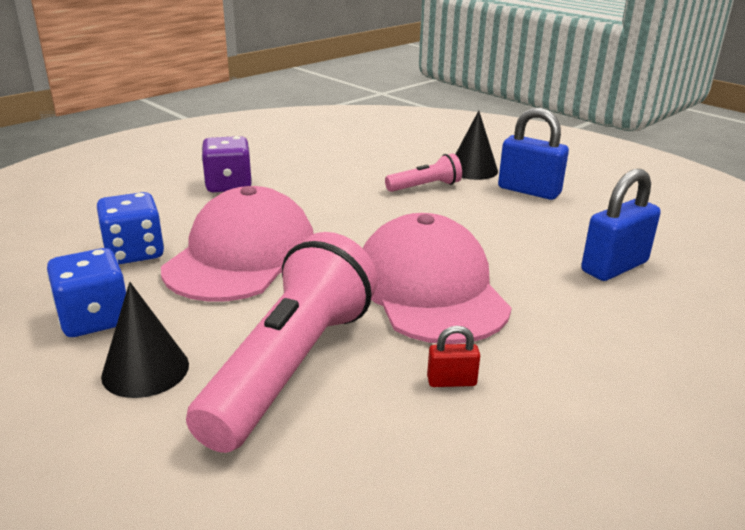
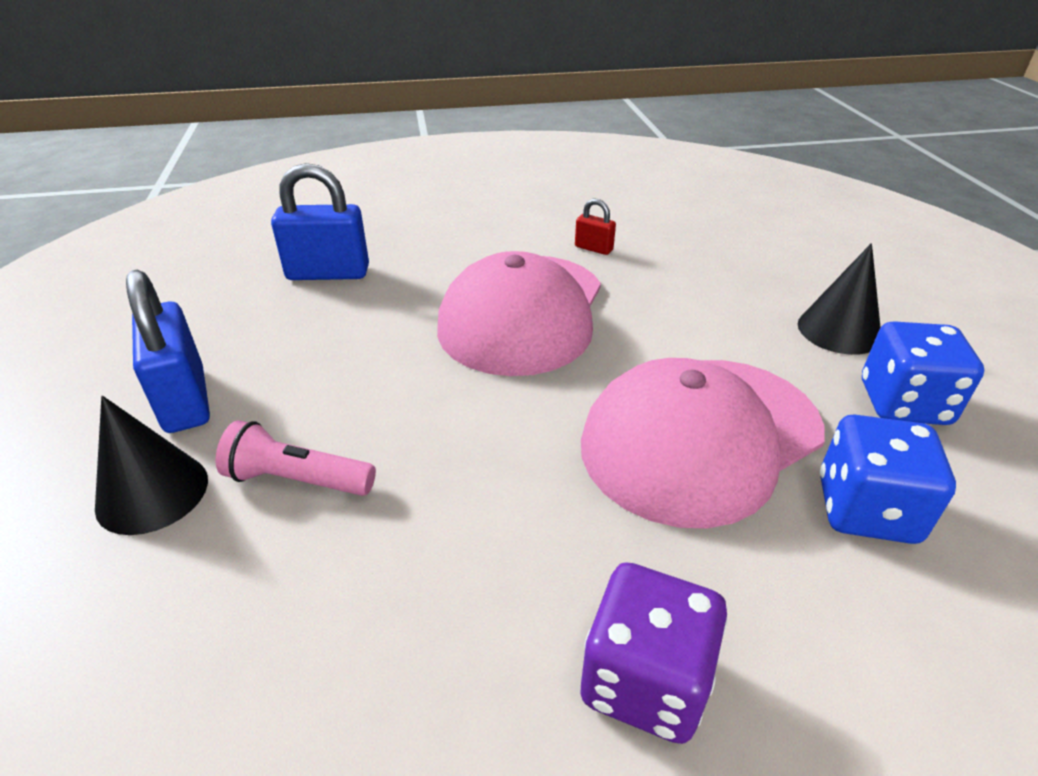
camera: 145 degrees left, 10 degrees up
(291, 366) = (706, 293): pink flashlight -> none

